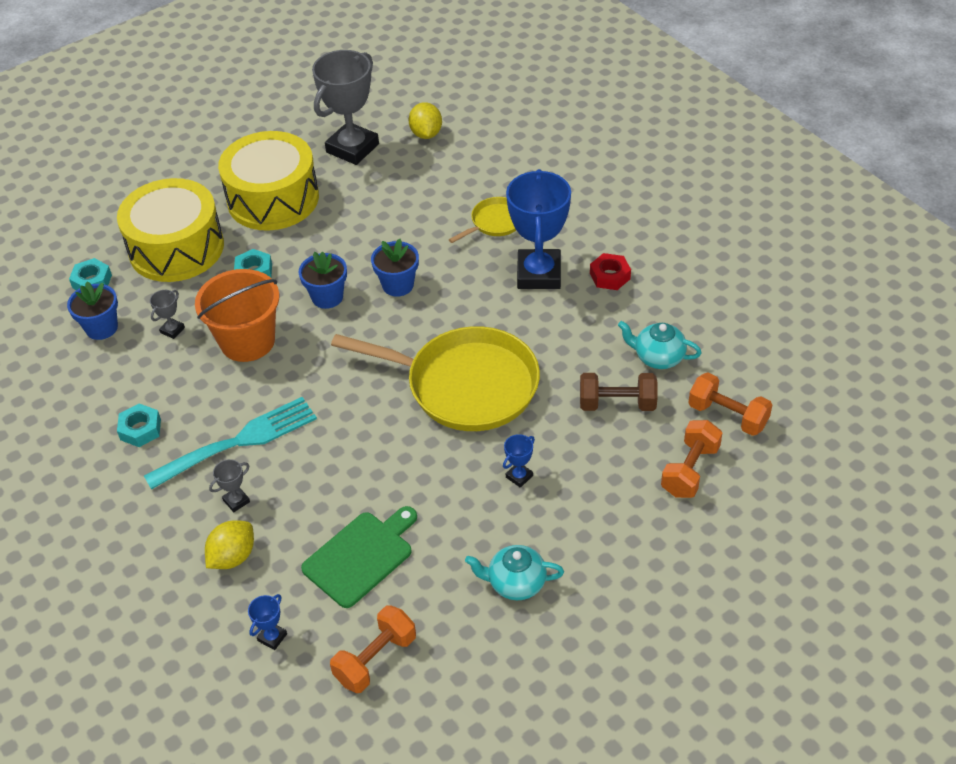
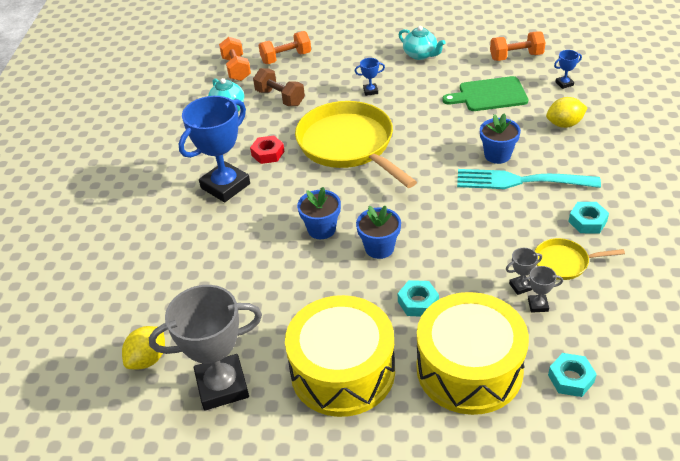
camera: 140 degrees left, 5 degrees down
(101, 328) = (582, 322): blue flower pot -> blue flower pot (497, 155)
(236, 501) = (544, 149): grey trophy -> grey trophy (538, 305)
(247, 341) = (466, 245): orange bucket -> none
(495, 222) = (204, 239): yellow pan -> yellow pan (564, 262)
(610, 276) = (188, 162): red nut -> red nut (268, 153)

